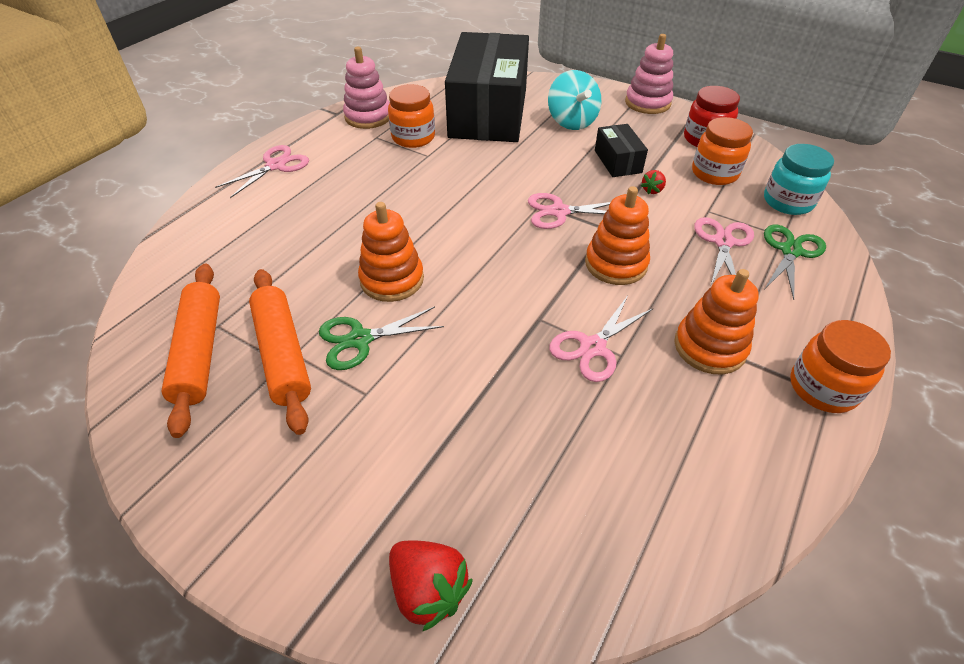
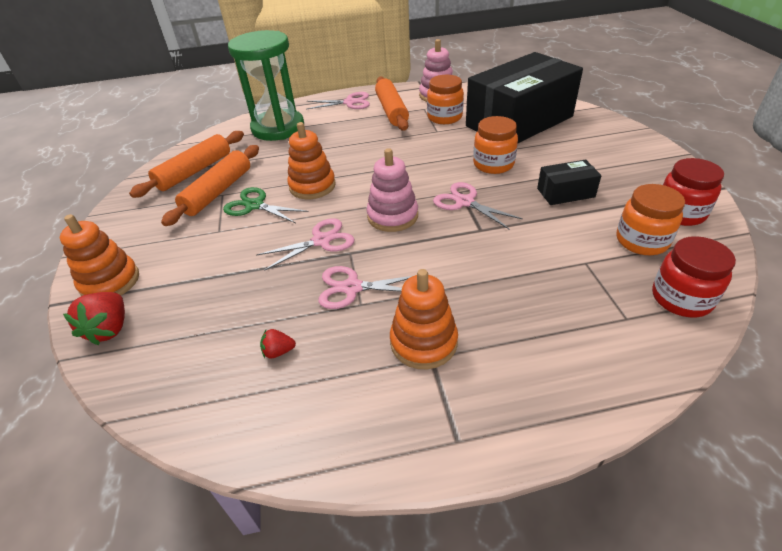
camera: 50 degrees right, 5 degrees down
(229, 238) = (278, 128): none -> green hourglass
(344, 154) = (391, 111): none -> orange rolling pin
(571, 122) = (574, 151): turquoise spinning top -> none
(616, 264) = (448, 253): orange stacking toy -> orange stacking toy (110, 282)
(617, 161) = (565, 193): black box -> black box turned 45 degrees clockwise
(647, 103) = (669, 164): pink stacking toy -> pink stacking toy (392, 216)
(652, 190) = (560, 224): red strawberry -> red strawberry (278, 351)
(723, 242) = (558, 289): pink scissors -> pink scissors (321, 241)
(787, 202) = (681, 298): turquoise jar -> red jar
(790, 251) = (612, 332): green scissors -> none
(822, 388) = (460, 432): orange jar -> orange jar (493, 164)

